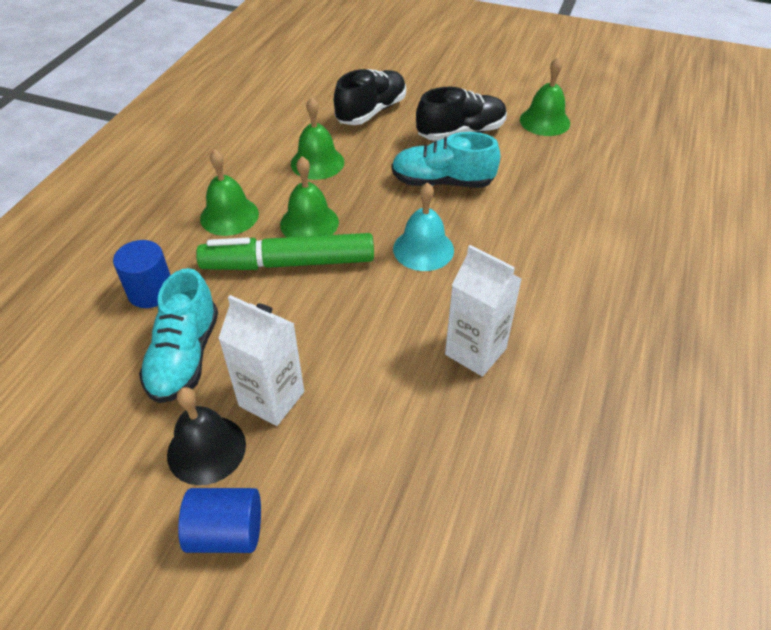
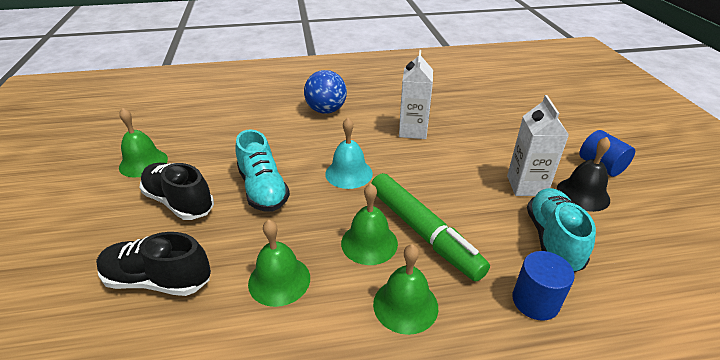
camera: 120 degrees left, 10 degrees down
(185, 356) = (553, 240): turquoise shoe -> turquoise shoe turned 60 degrees counterclockwise
(589, 282) = (326, 110): none -> blue ball

